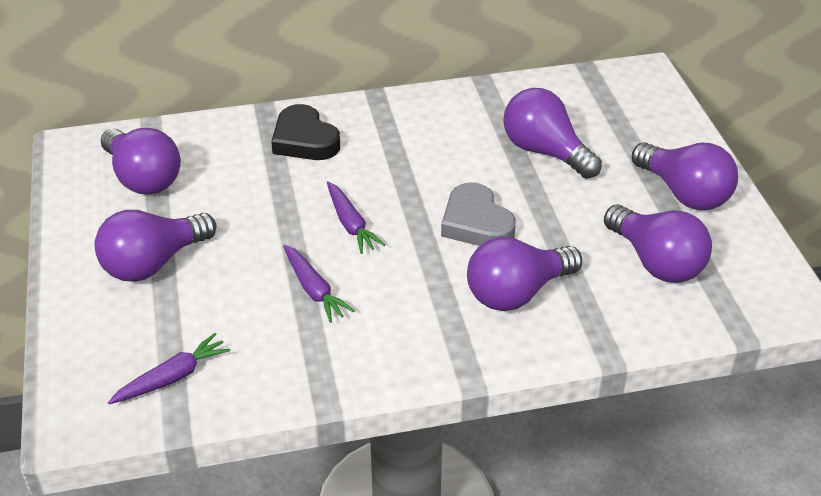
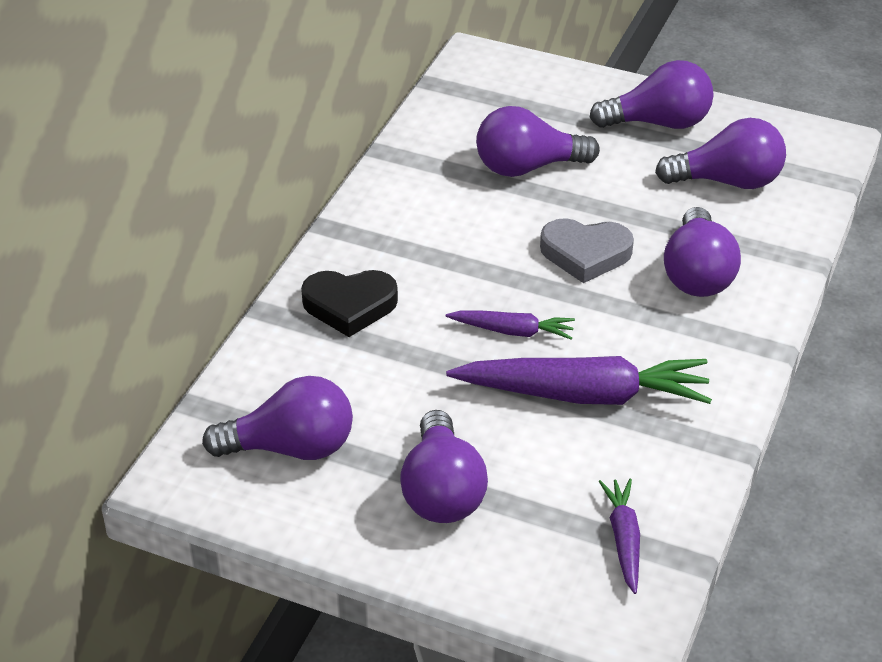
camera: 55 degrees left, 0 degrees up
(314, 290) = (584, 395): purple carrot -> purple carrot, size x1.95

